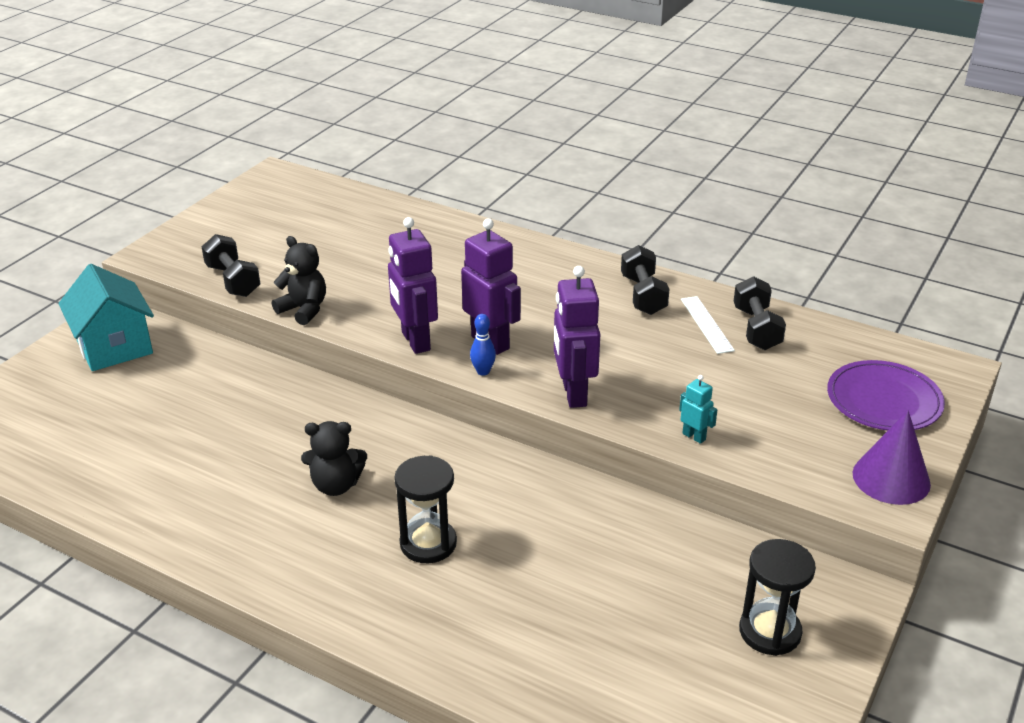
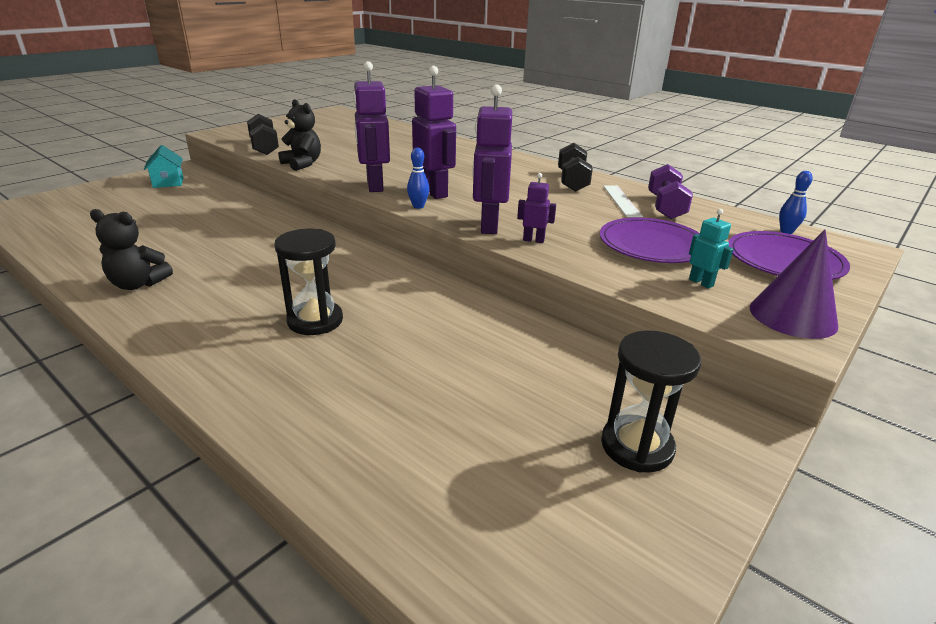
camera: 10 degrees right, 5 degrees down
(114, 347) = (168, 182): turquoise house -> turquoise house, size x0.57
(336, 485) = (264, 272): black teddy bear -> black teddy bear (138, 284)
(628, 409) = (533, 240): none -> purple robot
(694, 436) = (590, 263): turquoise robot -> turquoise robot (701, 282)
(751, 397) = (652, 245): none -> purple plate
(756, 329) = (665, 207): black dumbbell -> purple dumbbell
(886, 352) = (786, 231): none -> blue bowling pin

